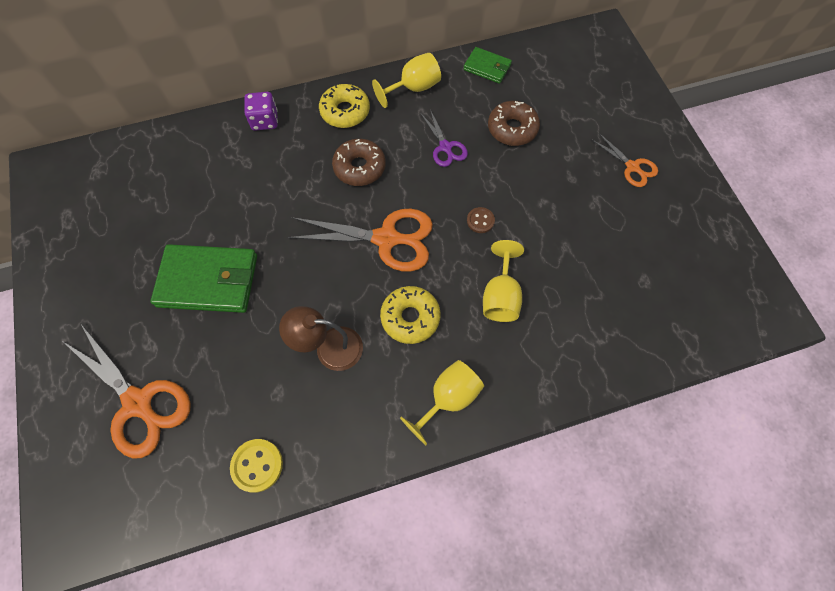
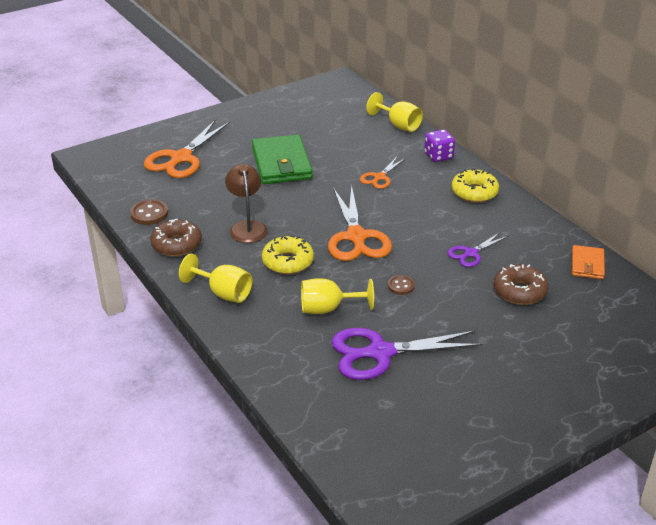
camera: 75 degrees right, 30 degrees down
(257, 465) = (149, 214): yellow button -> brown button
(359, 167) = (420, 210): brown donut -> brown donut (176, 244)
(414, 88) = (527, 224): yellow goblet -> yellow goblet (399, 125)
(487, 67) = (587, 264): green wallet -> orange wallet
(576, 266) = (380, 353): none -> purple scissors
(632, 167) = (524, 382): orange scissors -> orange scissors (380, 177)

